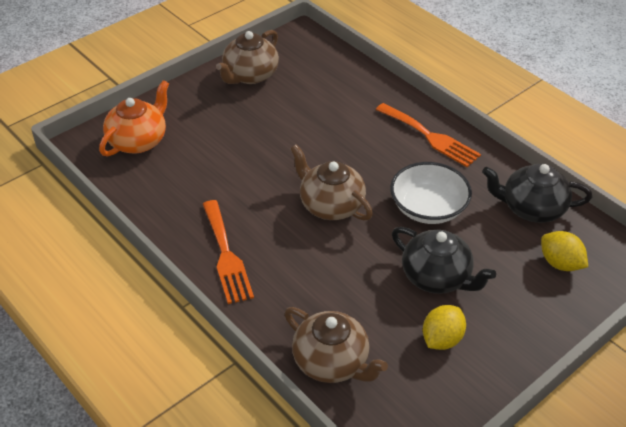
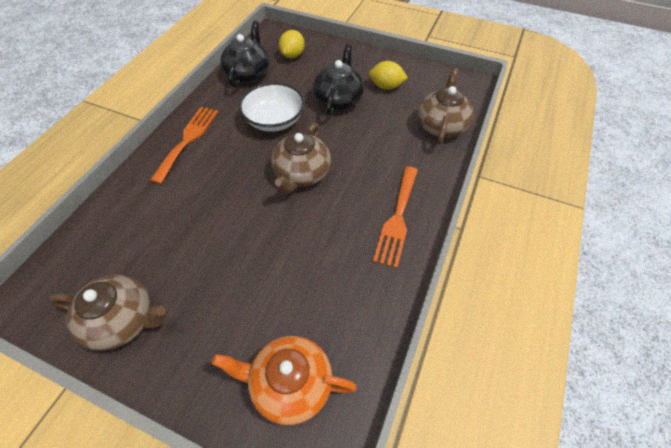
camera: 115 degrees left, 10 degrees up
(226, 255) = (397, 219): orange fork -> orange fork turned 150 degrees clockwise
(531, 208) = (248, 74): black teapot -> black teapot turned 150 degrees counterclockwise

